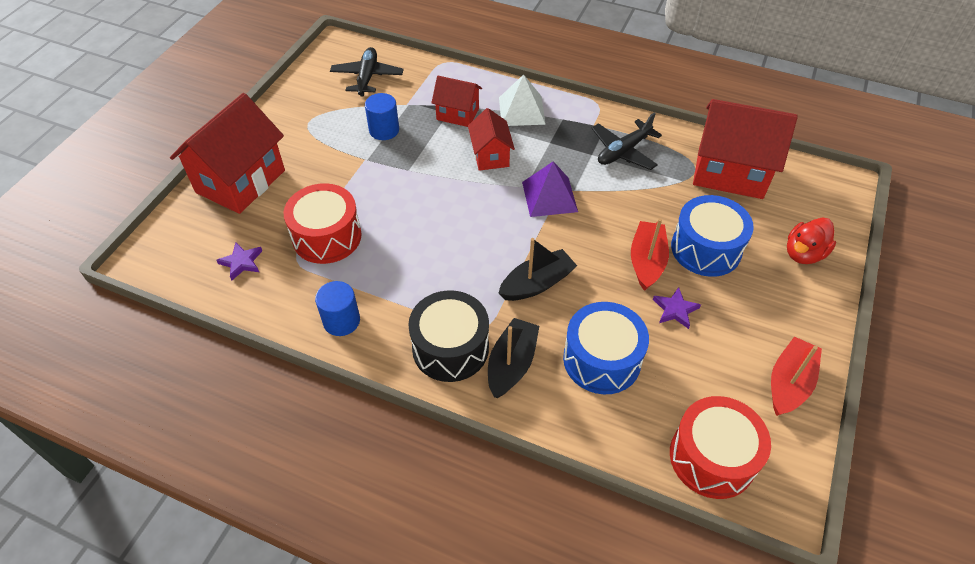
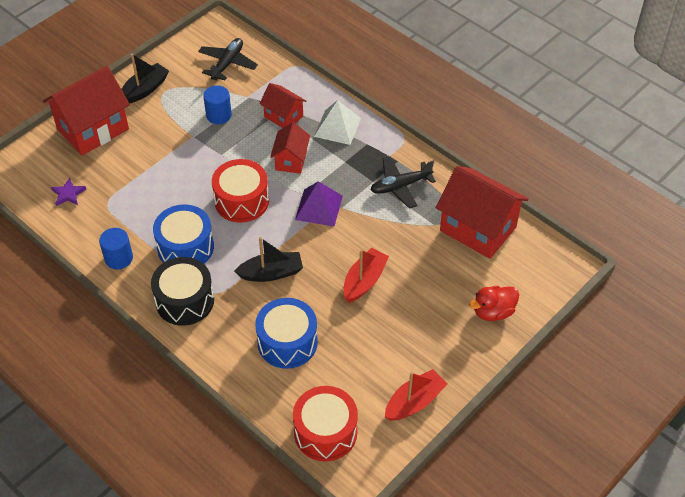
camera: 20 degrees right, 0 degrees up
(327, 236) = (136, 191): red drum -> red drum (242, 201)
(511, 364) = (221, 325): black boat -> black boat (145, 89)
(675, 310) = (363, 323): purple star -> none
(706, 249) = (417, 285): blue drum -> blue drum (185, 247)

